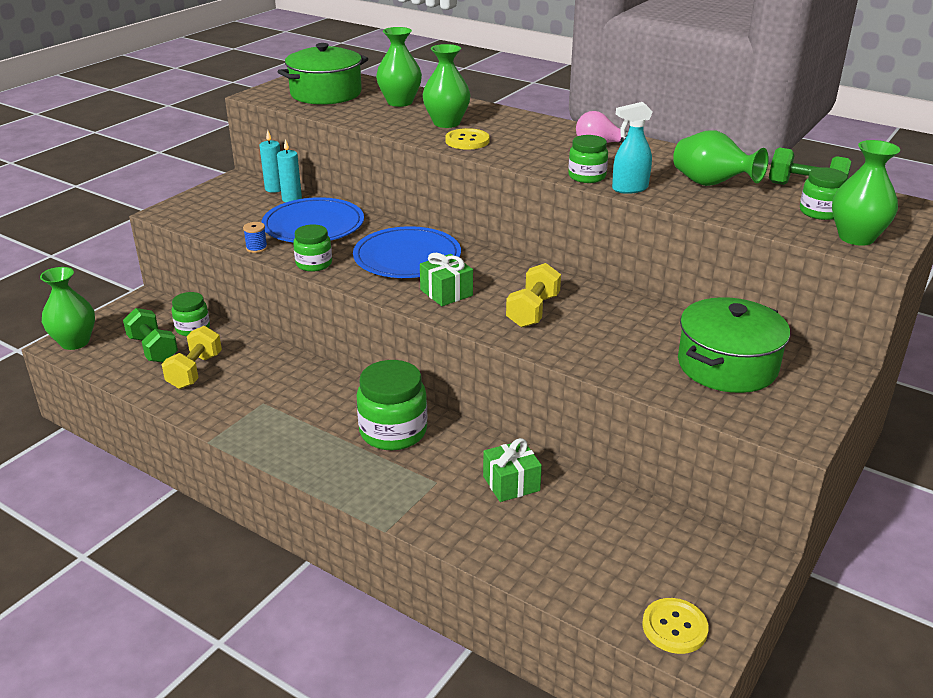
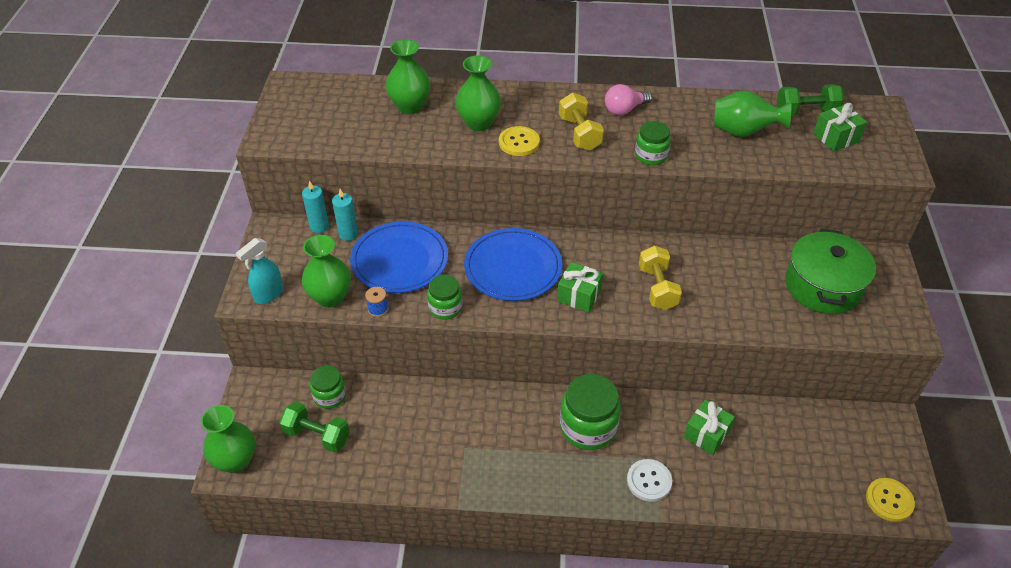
camera: 30 degrees left, 15 degrees up
(195, 371) = (377, 442): yellow dumbbell -> yellow dumbbell (579, 133)
(326, 93) = (330, 116): green pot -> none
(408, 495) = (649, 481): none -> white button
(629, 188) = (693, 159): turquoise spray bottle -> turquoise spray bottle (268, 294)
(820, 212) = (836, 138): green jar -> green gift
(856, 237) = (878, 158): green vase -> green vase (330, 297)

